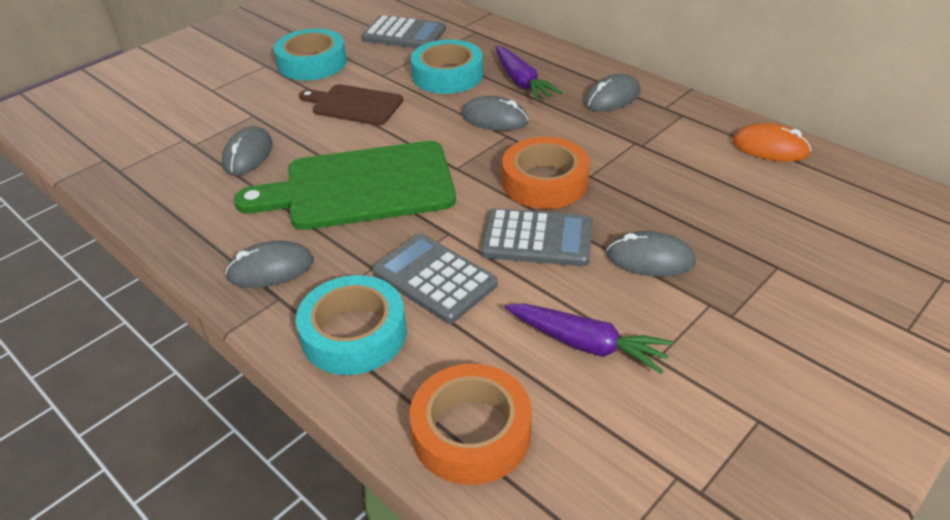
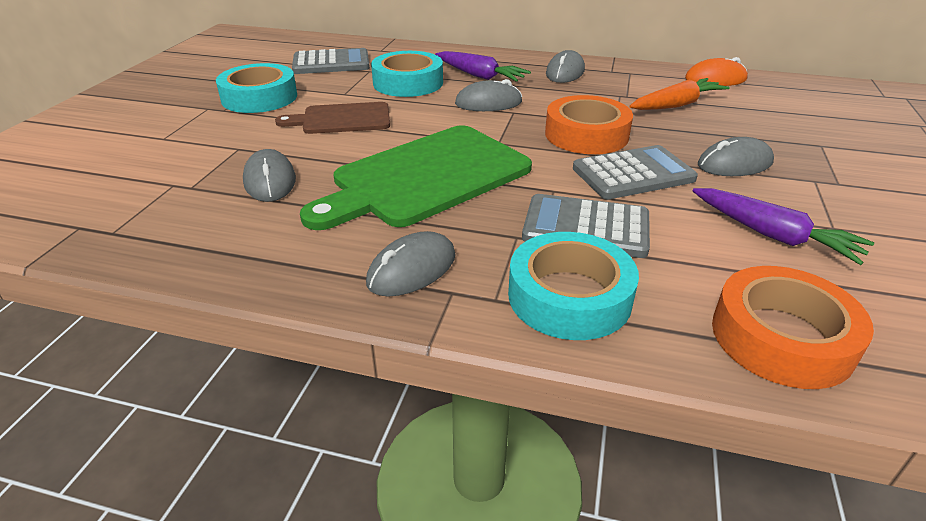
camera: 30 degrees left, 5 degrees down
(586, 344) = (773, 235): purple carrot -> purple carrot turned 45 degrees clockwise
(680, 171) = (676, 105): none -> orange carrot

